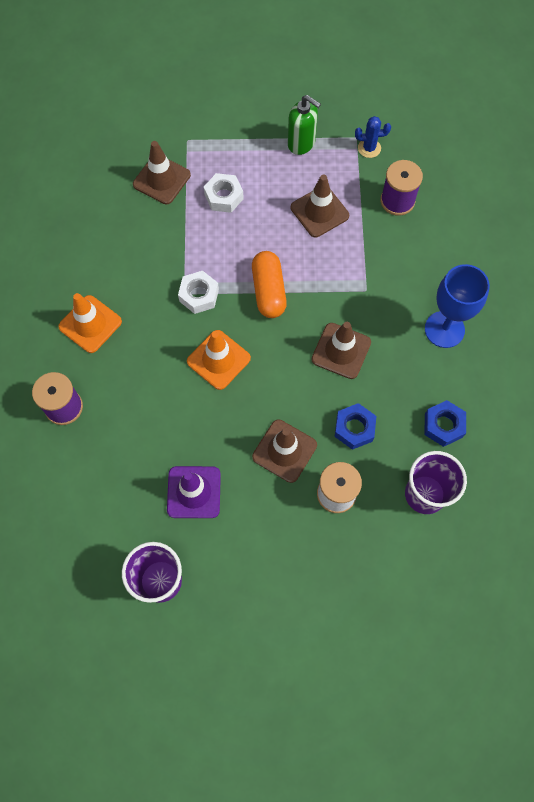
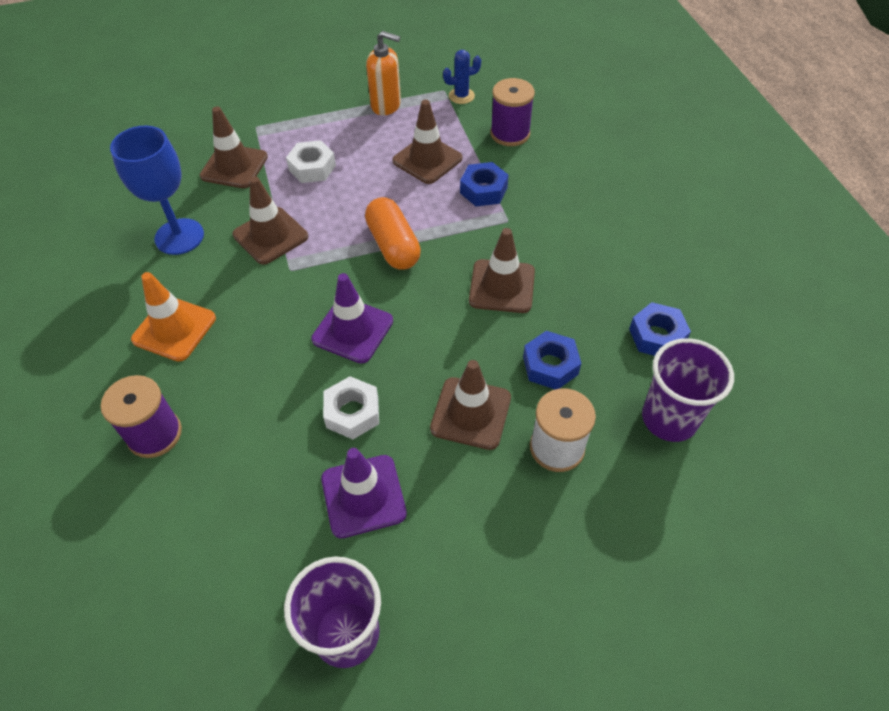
camera: 15 degrees left, 15 degrees down
(176, 257) = (270, 236): none -> brown traffic cone
(199, 295) = (309, 268): white nut -> white nut (352, 412)
(218, 360) = (353, 330): orange traffic cone -> purple traffic cone
(301, 143) = (386, 105): green soap dispenser -> orange soap dispenser
(356, 255) = (483, 190): none -> blue nut
(444, 329) = (613, 238): blue goblet -> blue goblet (179, 236)

